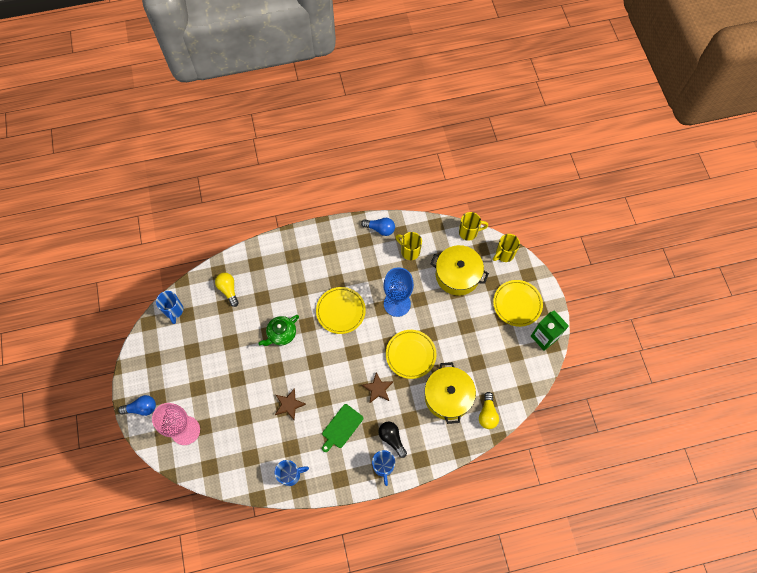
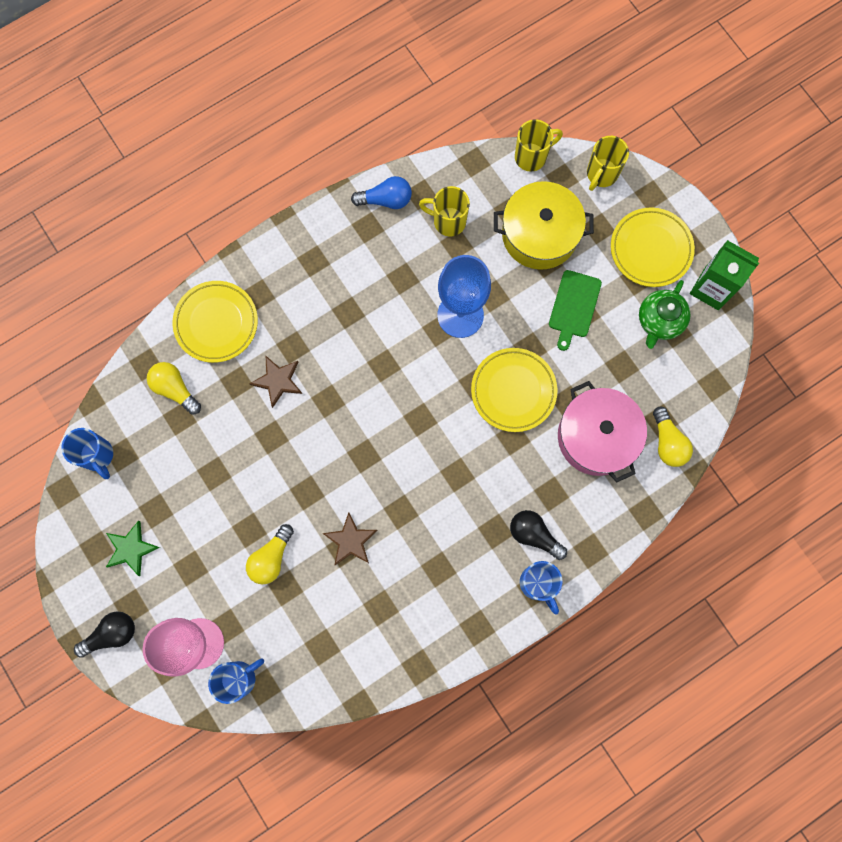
camera: 20 degrees left, 10 degrees up
(141, 408) = (111, 634): blue light bulb -> black light bulb
(171, 366) = (131, 549): none -> green star
(242, 398) = (271, 558): none -> yellow light bulb
(281, 334) = (292, 431): green teapot -> green teapot (659, 321)
(290, 475) = (397, 650): blue mug -> blue mug (239, 678)
(341, 311) = (374, 359): yellow plate -> yellow plate (216, 323)
(341, 427) = (448, 546): green cutting board -> green cutting board (574, 306)
(378, 389) = (482, 464): brown star -> brown star (278, 381)
(448, 396) = (596, 436): yellow pot -> pink pot

